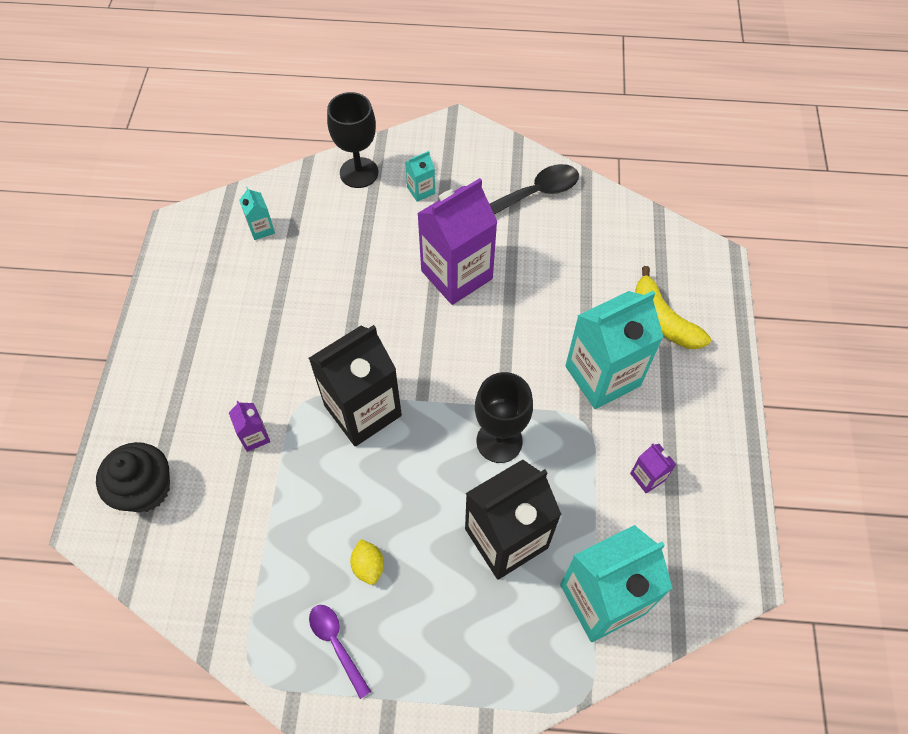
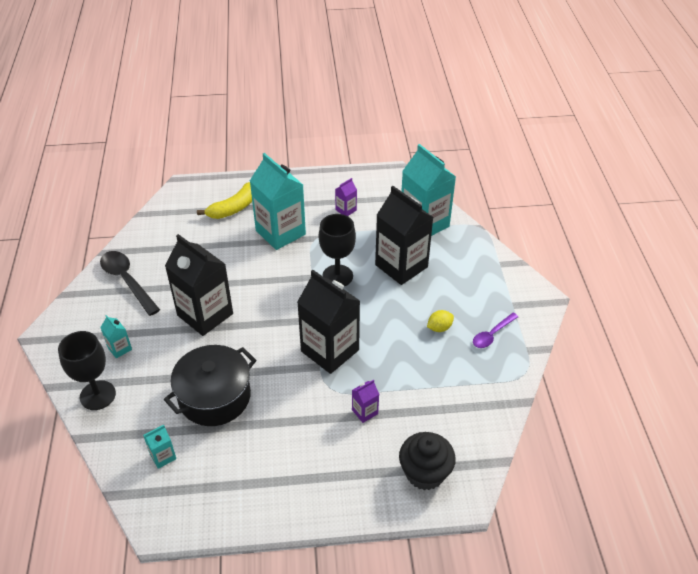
camera: 100 degrees left, 15 degrees down
(325, 278) = (214, 397): none -> black pot
(456, 275) = (205, 314): purple carton -> black carton

